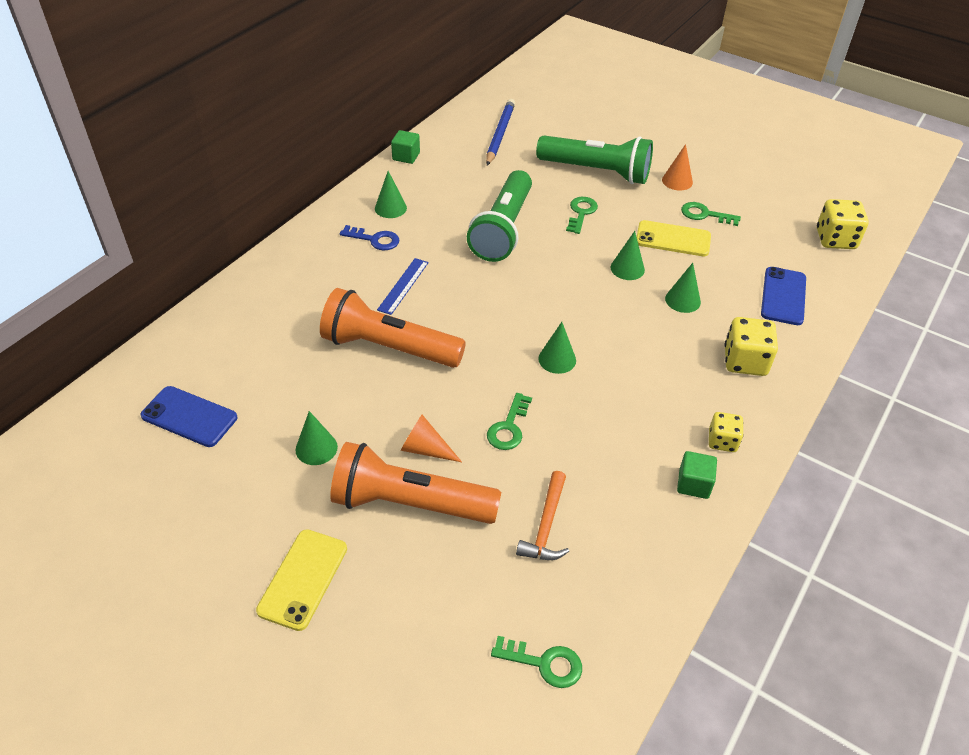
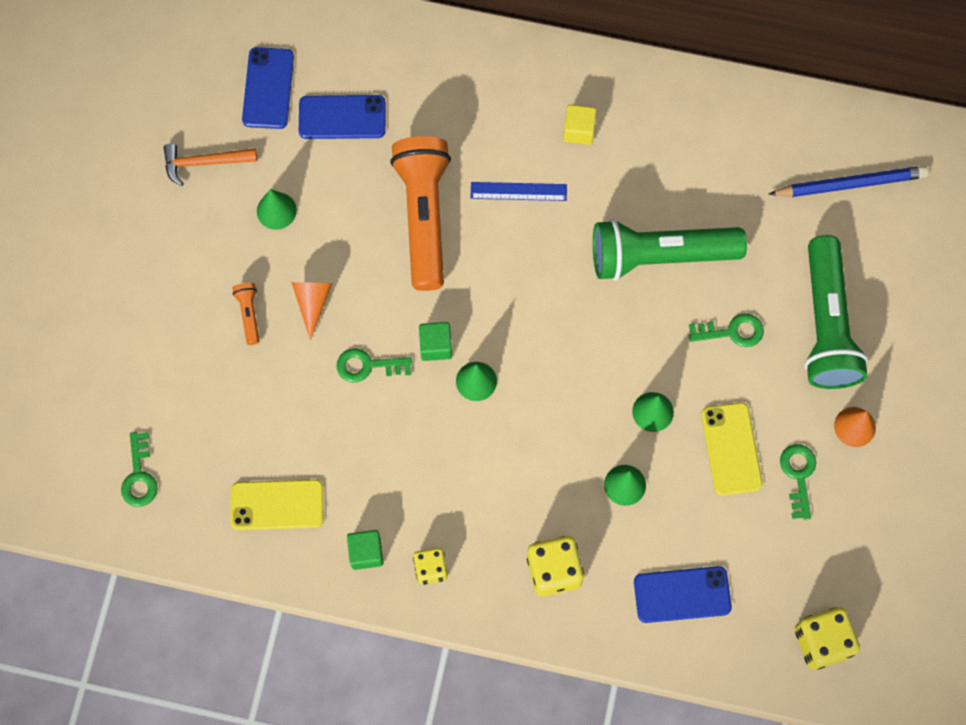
camera: 70 degrees right, 25 degrees up
(259, 373) = (342, 117): none -> blue phone
(303, 579) = (145, 264): yellow phone -> yellow phone (277, 505)
(374, 239) = (579, 130): blue key -> yellow cube
(390, 208) = (641, 122): green cone -> none
(406, 156) = (747, 96): green cube -> green cube (435, 346)
(410, 503) = (249, 314): orange flashlight -> orange flashlight, size x0.40
(546, 526) = (269, 436): orange hammer -> orange hammer (204, 163)

